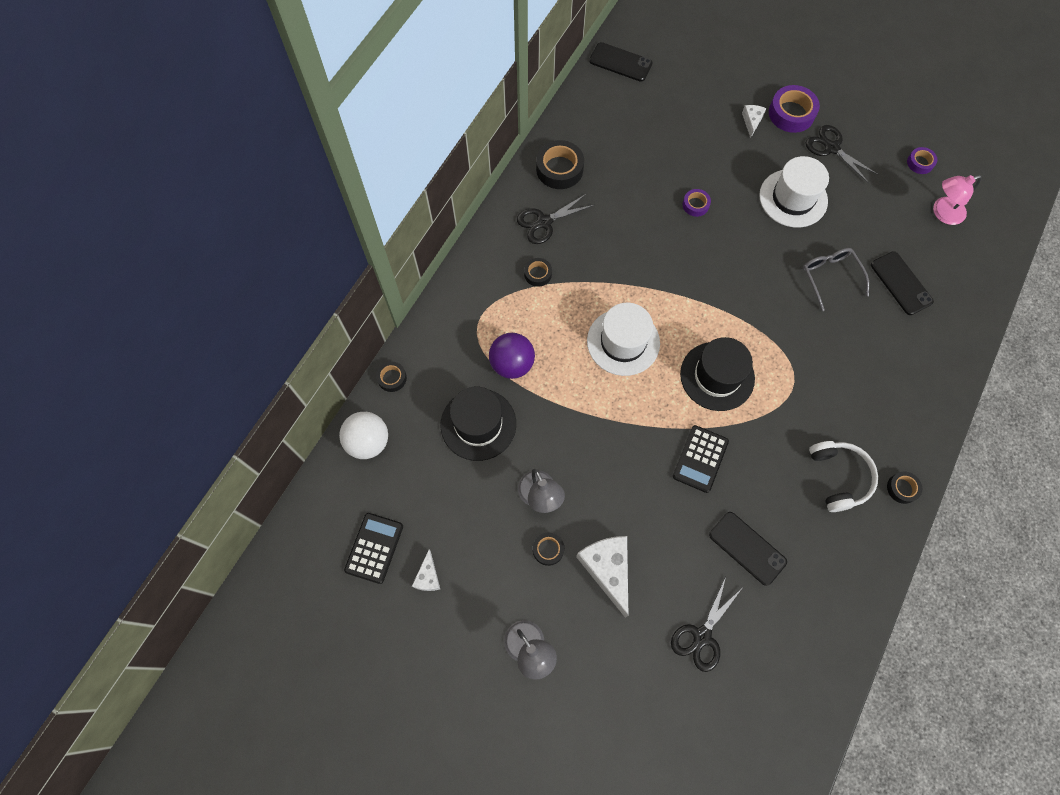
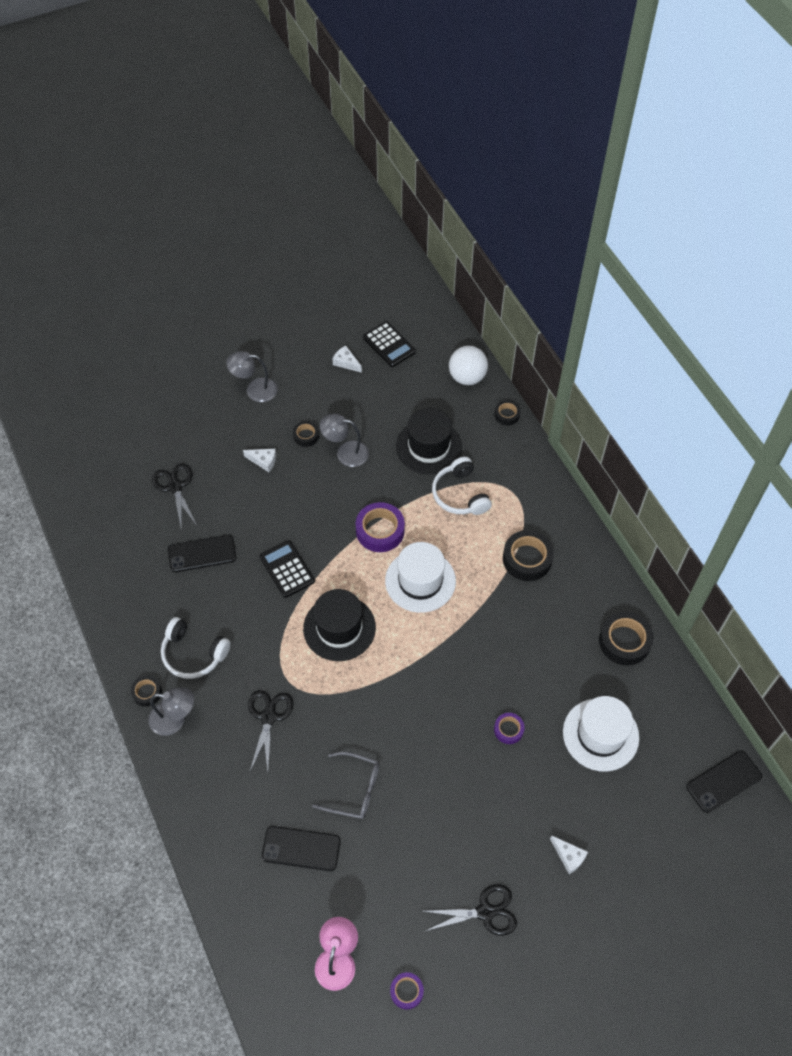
camera: 125 degrees right, 10 degrees down
(512, 364) = (460, 494): purple ball -> white headphones
(538, 274) = (527, 559): black tape -> black tape, size x1.80
(544, 222) = (575, 594): black scissors -> black scissors (268, 717)
(607, 569) = (263, 461): white cheese -> white cheese, size x0.52
(791, 113) = (553, 906): purple tape -> purple tape (380, 531)
(793, 198) = (455, 824): white hat -> white hat (600, 734)
(901, 447) = (175, 719): none -> grey lamp

